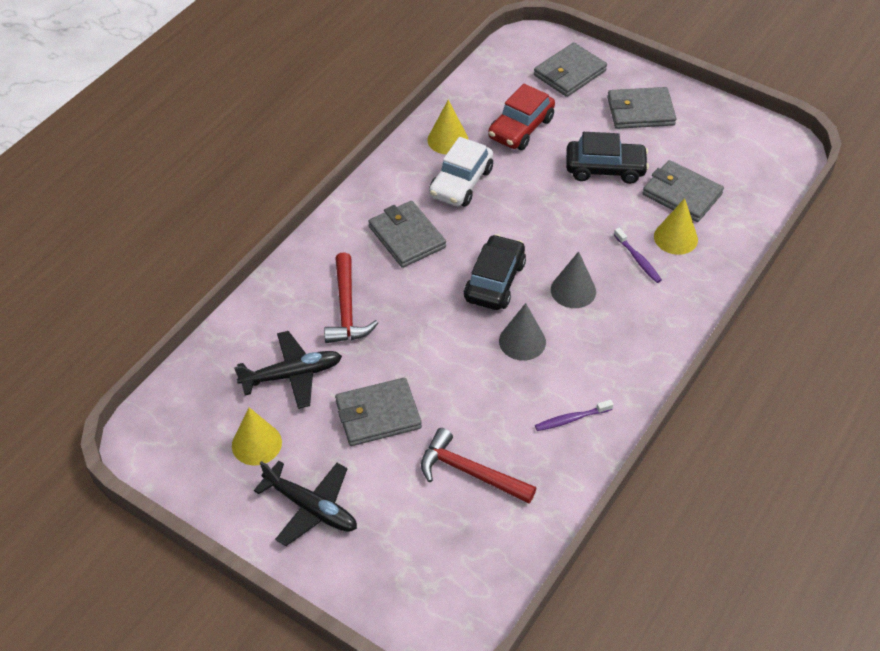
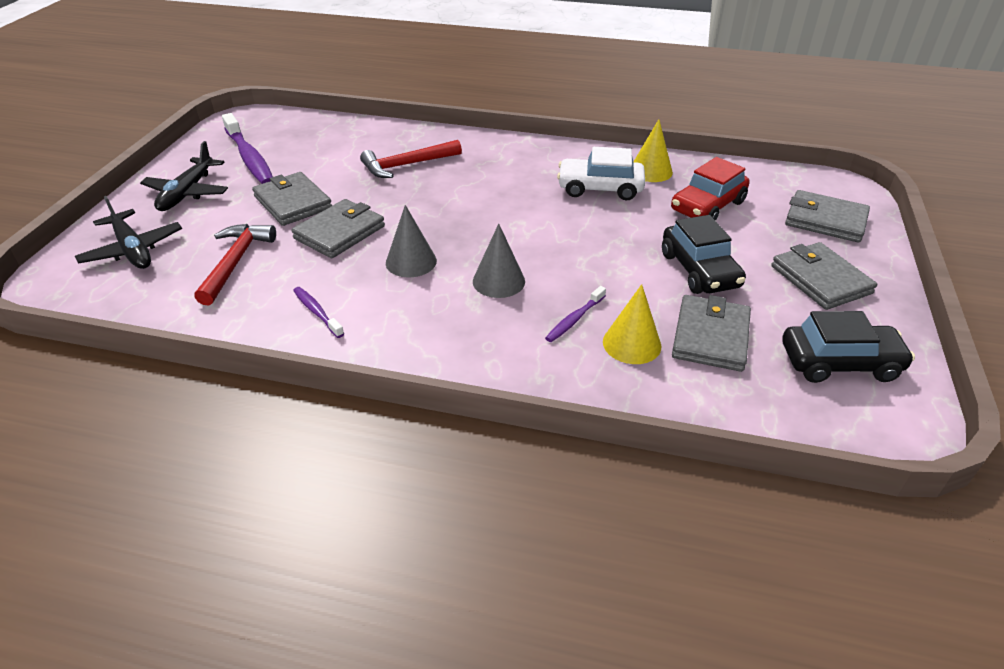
camera: 70 degrees right, 10 degrees down
(256, 444) = (249, 158): yellow cone -> purple toothbrush
(292, 375) = (324, 157): black plane -> black plane (132, 250)
(407, 237) = (509, 175): grey wallet -> grey wallet (339, 232)
(494, 281) = (482, 231): black car -> black car (839, 363)
(521, 128) = (707, 206): red car -> red car turned 60 degrees counterclockwise

